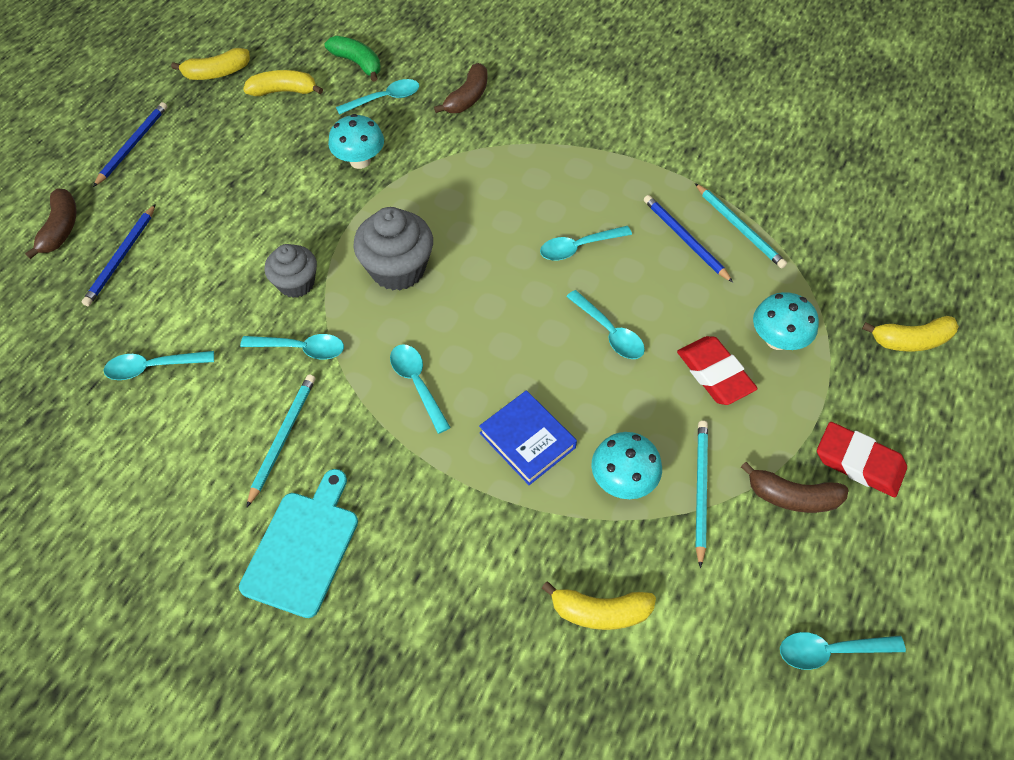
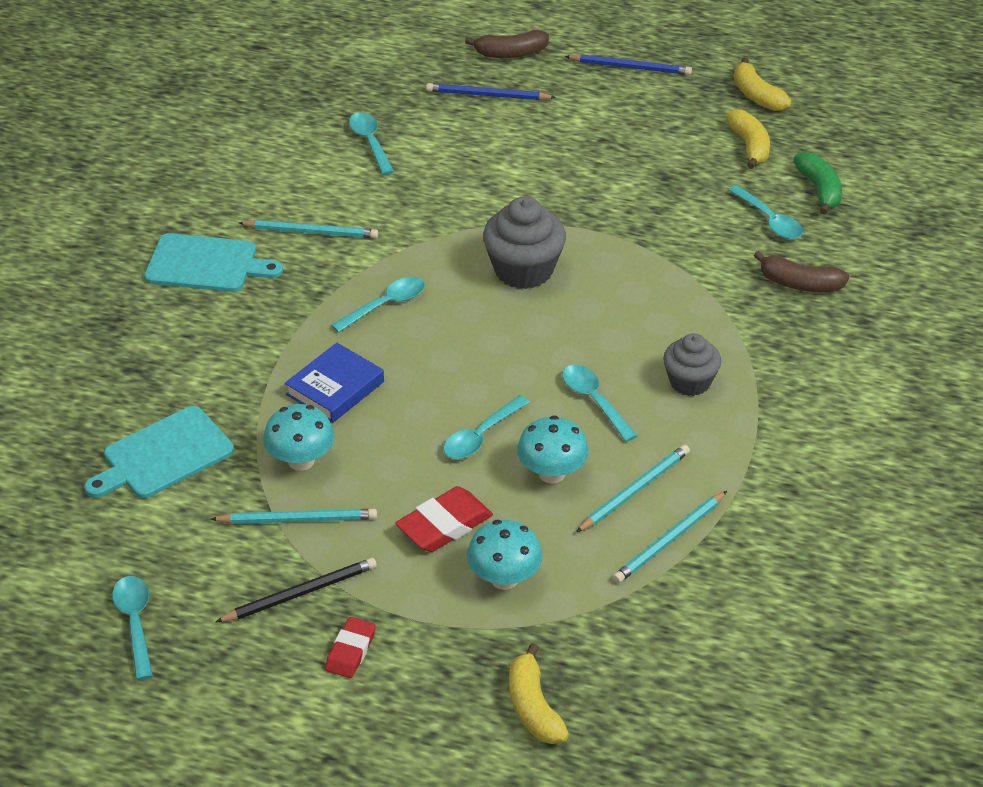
camera: 80 degrees right, 15 degrees down
(296, 283) = (486, 206): grey cupcake -> grey cupcake (690, 382)
(301, 348) = (410, 224): turquoise spoon -> none
(357, 63) = (819, 190): green banana -> green banana turned 45 degrees counterclockwise
(360, 161) = (665, 218): turquoise mushroom -> turquoise mushroom (552, 473)
(600, 611) = (163, 455): yellow banana -> turquoise cutting board
(685, 239) = (634, 490): blue pencil -> turquoise pencil
(792, 496) = (300, 593): brown banana -> black pencil
(859, 462) = (351, 651): red eraser -> red eraser, size x0.64

